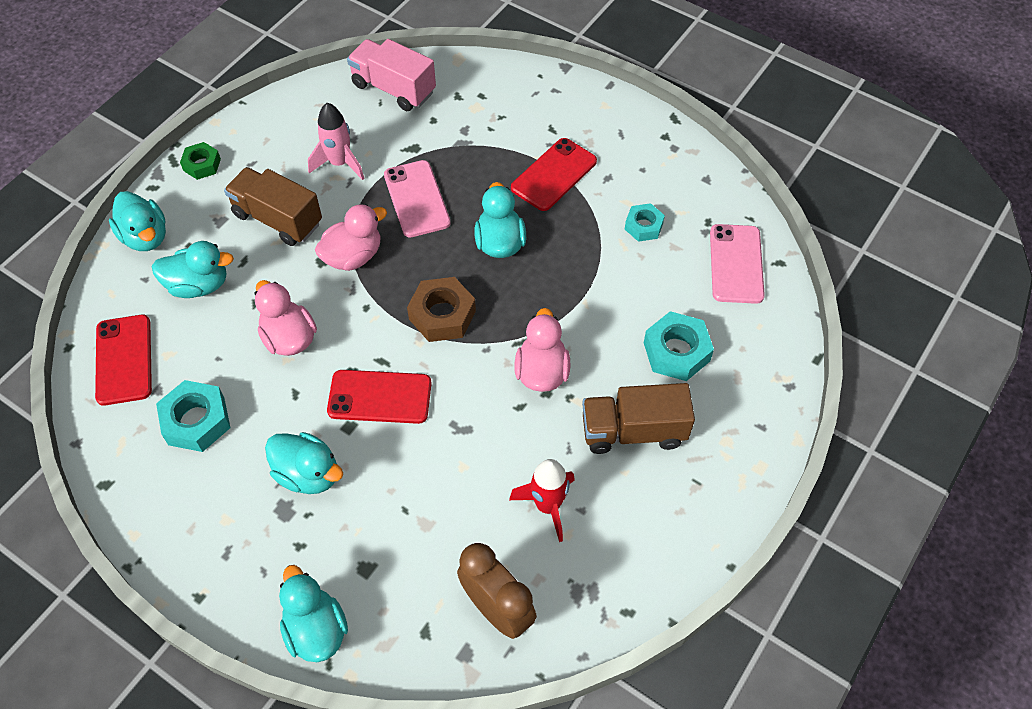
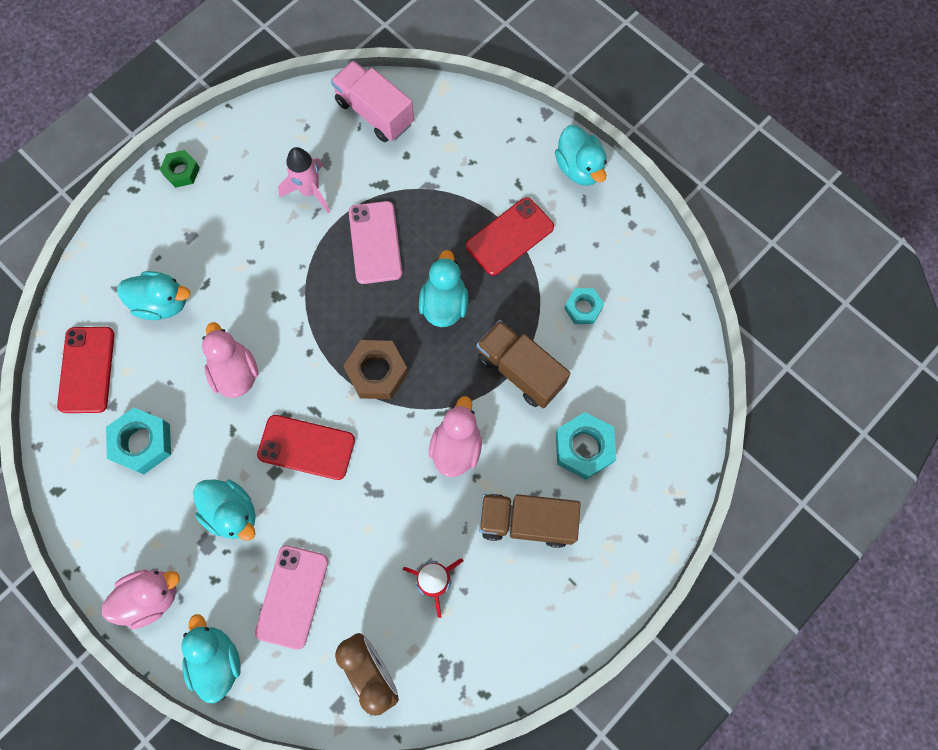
camera: 10 degrees right, 15 degrees up
(145, 237) = (120, 243): turquoise duck -> turquoise duck (579, 168)
(278, 219) = (243, 243): brown truck -> brown truck (520, 370)
(353, 256) = (306, 295): pink duck -> pink duck (150, 597)
(736, 264) = (661, 364): pink phone -> pink phone (292, 596)

